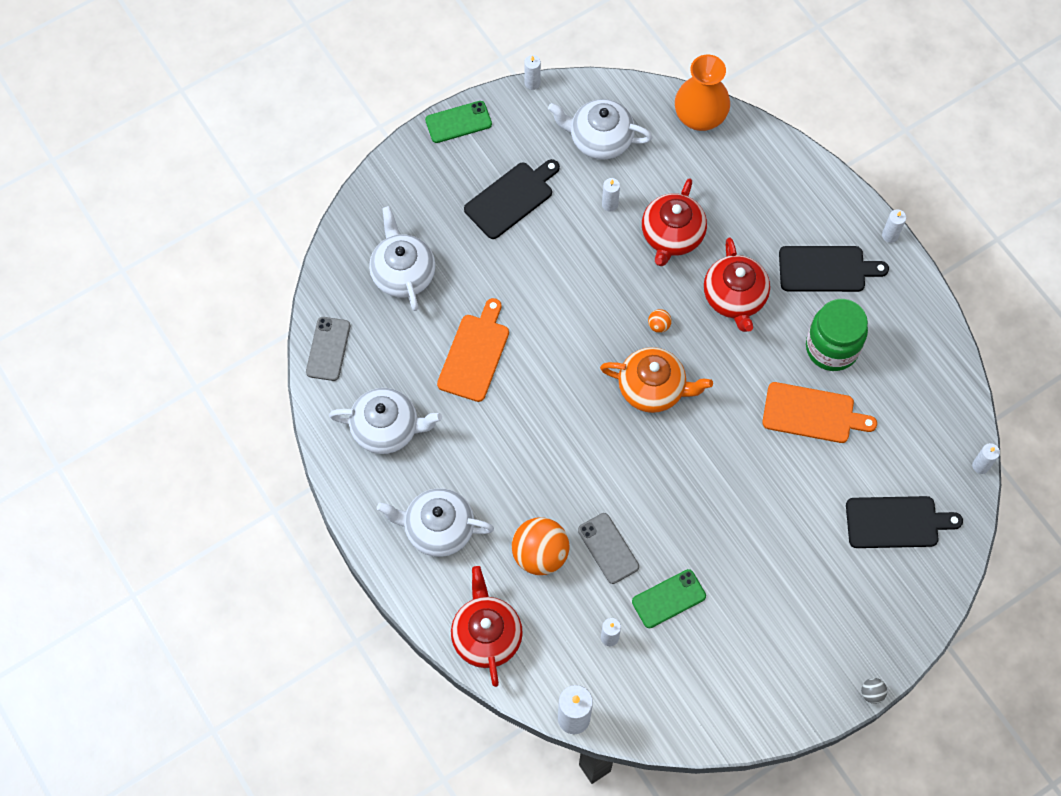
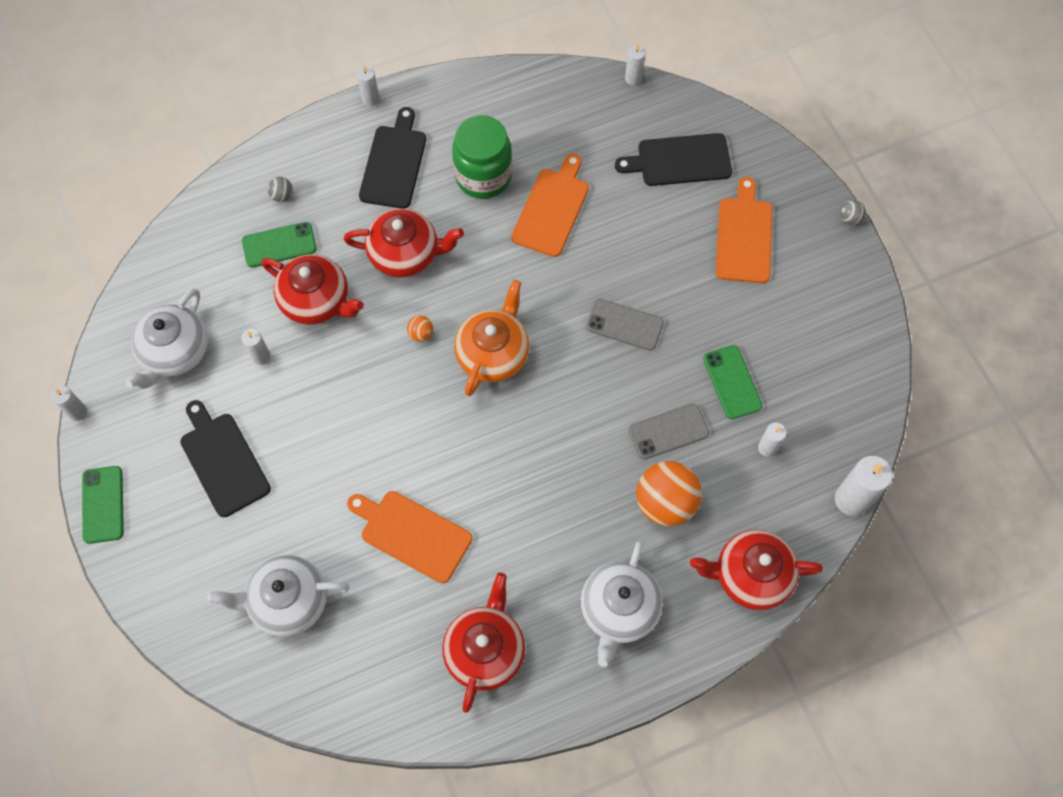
camera: 80 degrees left, 0 degrees up
(328, 349) = (367, 707): grey phone -> grey phone (624, 325)
(387, 428) = (485, 650): white teapot -> red teapot
(699, 117) = (179, 245): orange vase -> none
(718, 194) = (279, 245): none -> green phone
(768, 185) = (282, 196): none -> grey ball
(826, 593) = (744, 236): none -> orange cutting board
(896, 522) = (679, 160): black cutting board -> black cutting board turned 105 degrees counterclockwise

